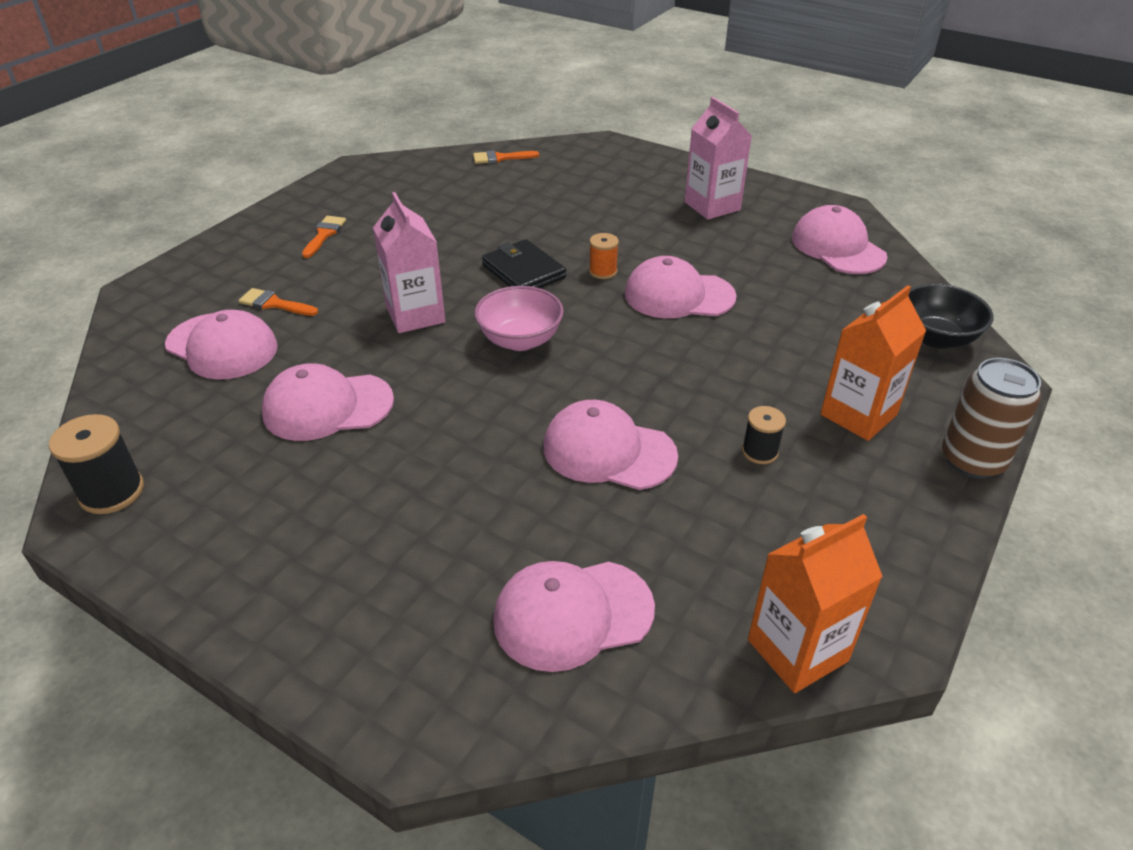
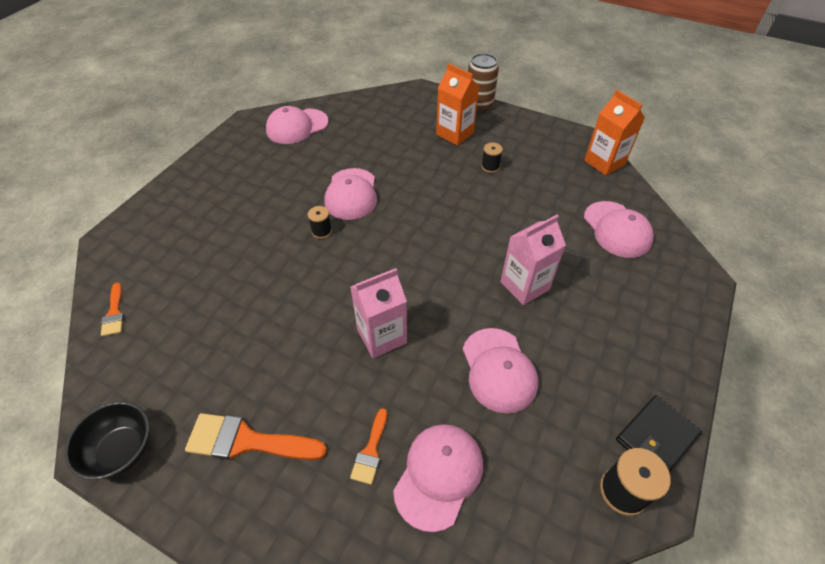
camera: 95 degrees left, 10 degrees up
(324, 234) = (247, 441): orange brush -> orange brush, size x1.80
(520, 340) = (407, 269): pink bowl -> none
(523, 271) = (320, 276): black wallet -> black wallet (656, 437)
(603, 271) = (321, 231): orange spool -> black spool
(608, 451) = (504, 221): pink cap -> none
(712, 206) = (236, 177): pink carton -> pink carton (524, 285)
(936, 338) = (388, 103): black bowl -> black bowl (122, 450)

